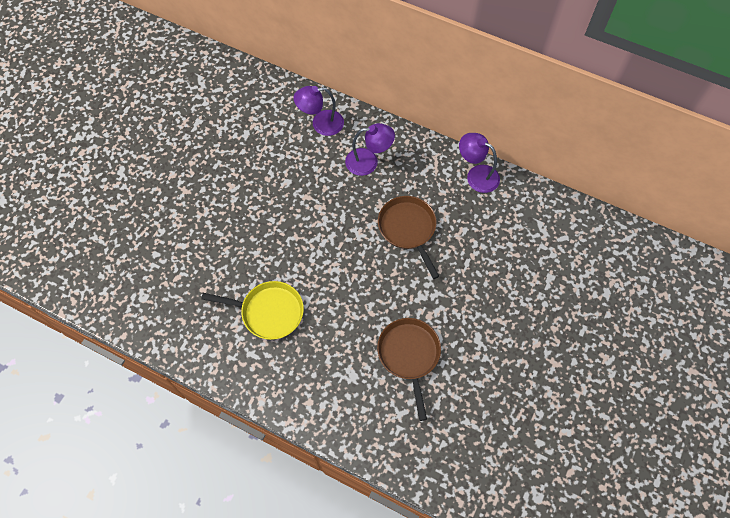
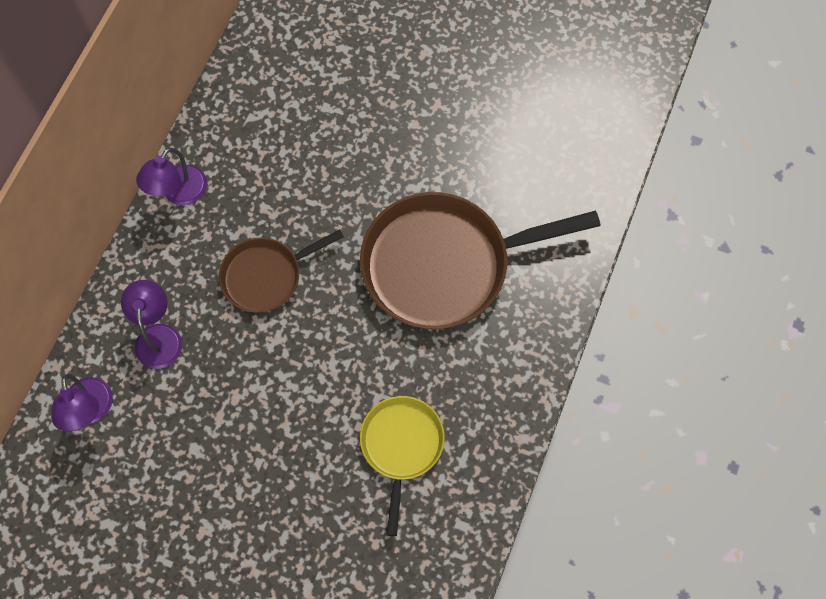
camera: 95 degrees left, 5 degrees up
(409, 355) = (444, 264): brown pan -> brown pan, size x1.82

